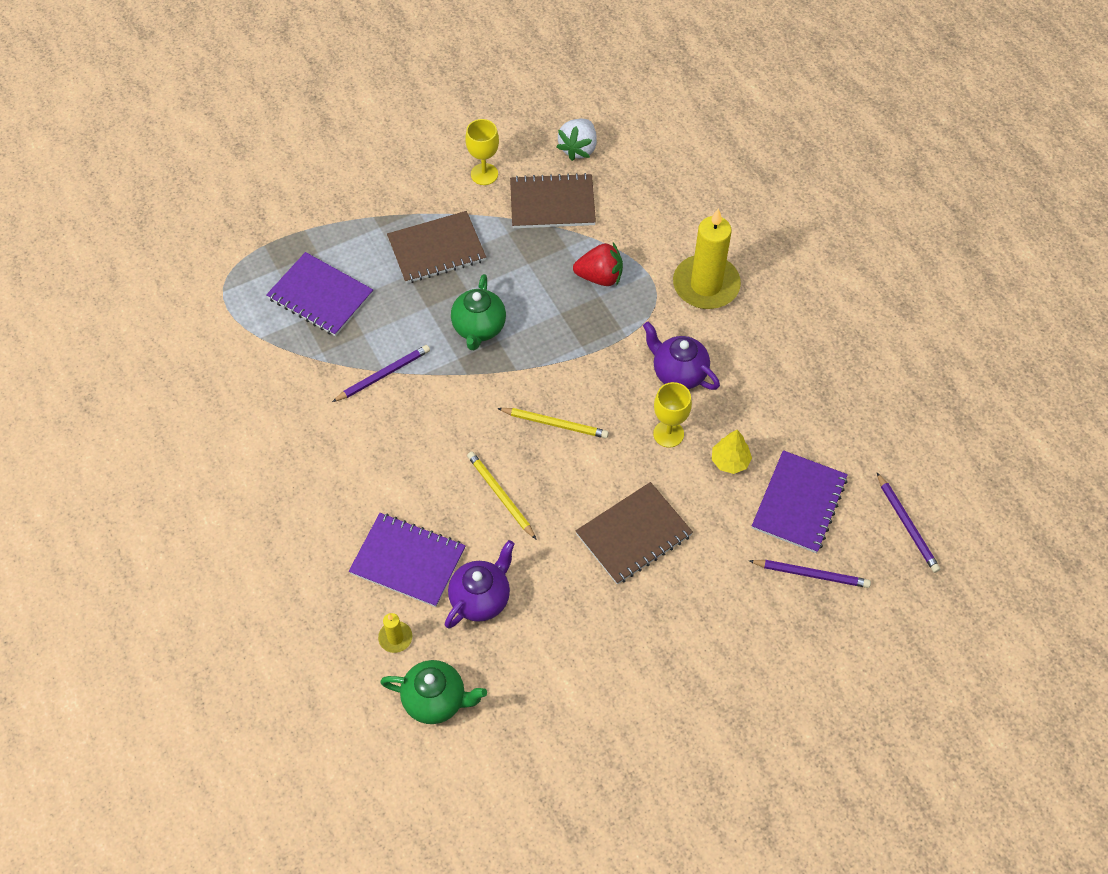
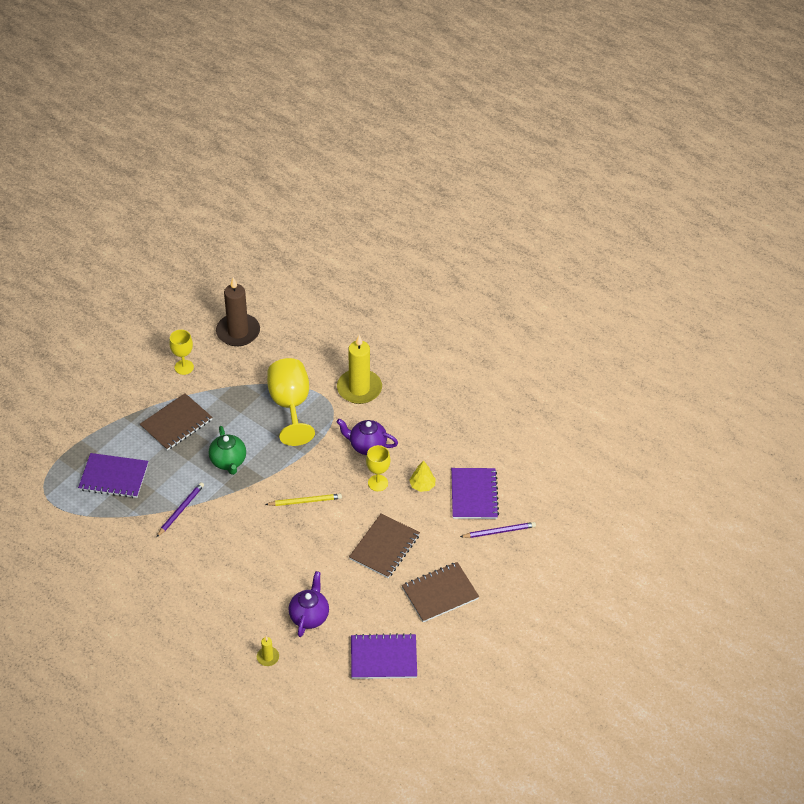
camera: 25 degrees left, 10 degrees down
(408, 561) = (253, 612): purple notebook -> purple notebook (383, 658)
(436, 700) = (310, 682): green teapot -> none
(500, 495) = (292, 554): yellow pencil -> none
(552, 203) = (238, 371): brown notebook -> brown notebook (440, 593)
(578, 149) = (238, 332): white strawberry -> brown candle
(600, 277) = (290, 405): red strawberry -> yellow goblet
(907, 525) = (541, 484): purple pencil -> none

